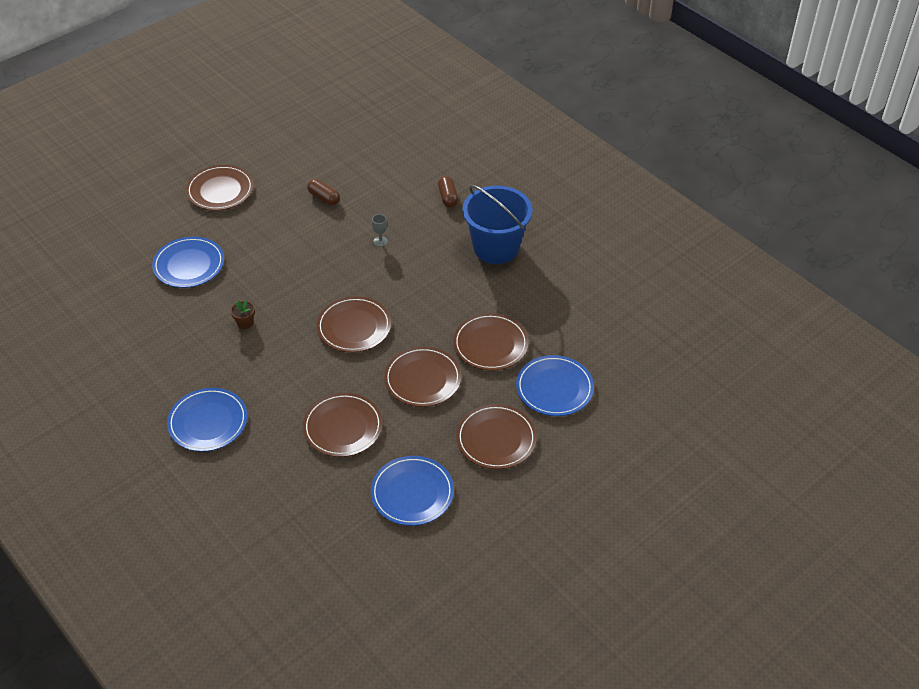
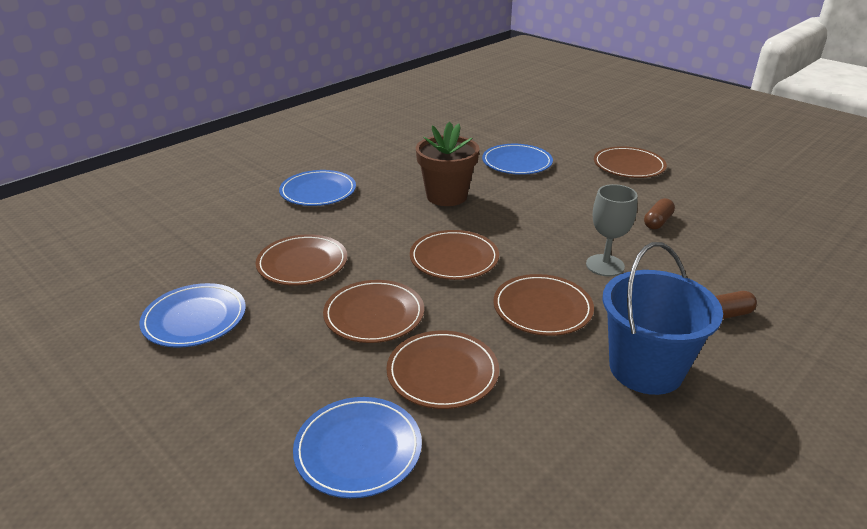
camera: 85 degrees right, 15 degrees down
(245, 323) = (446, 196): brown flower pot -> brown flower pot, size x2.48
(380, 241) = (605, 265): grey goblet -> grey goblet, size x2.03
(496, 439) = (265, 387): brown plate -> brown plate (542, 308)

